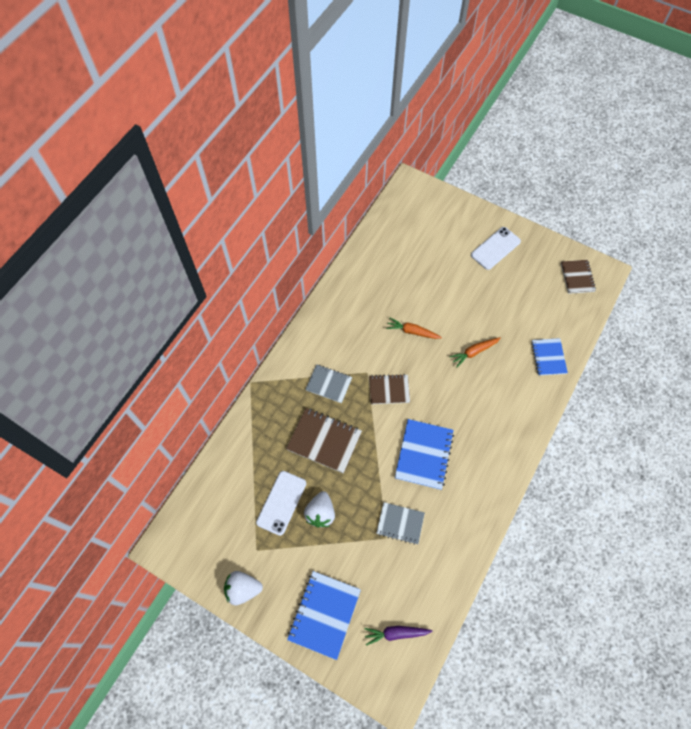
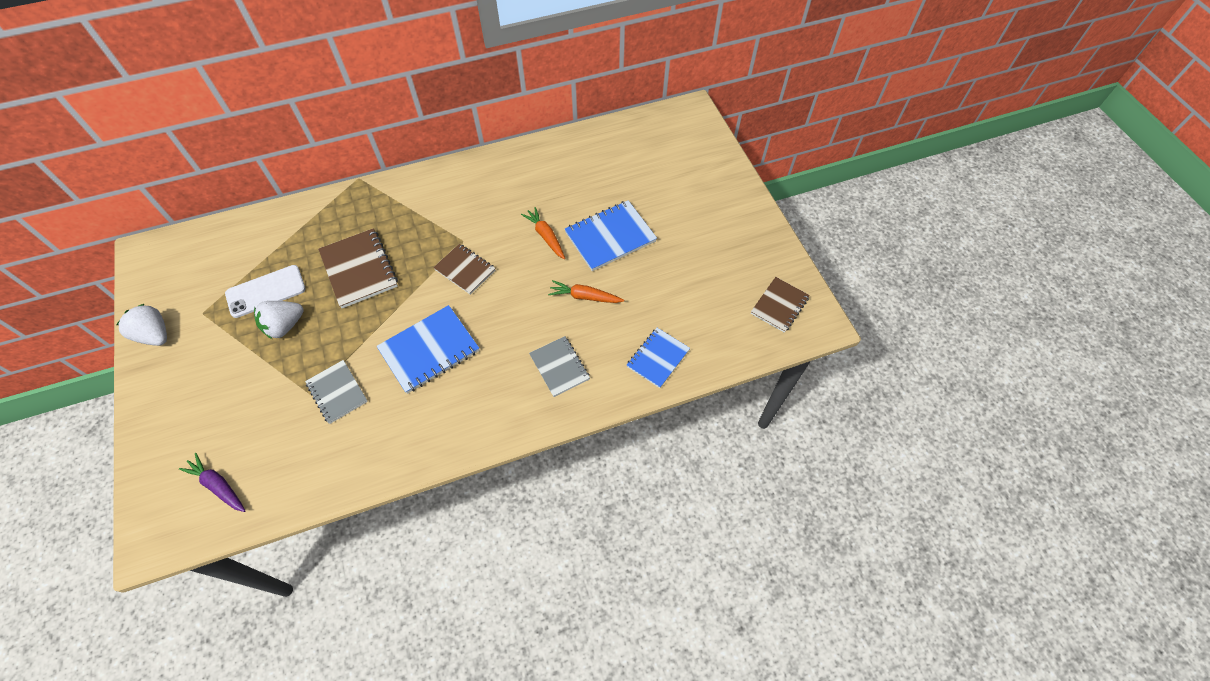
camera: 40 degrees right, 5 degrees down
(324, 614) = (185, 413): blue notebook -> blue notebook (610, 237)
(329, 384) = (419, 226): grey notebook -> grey notebook (559, 367)
(495, 248) = (716, 219): white phone -> none

